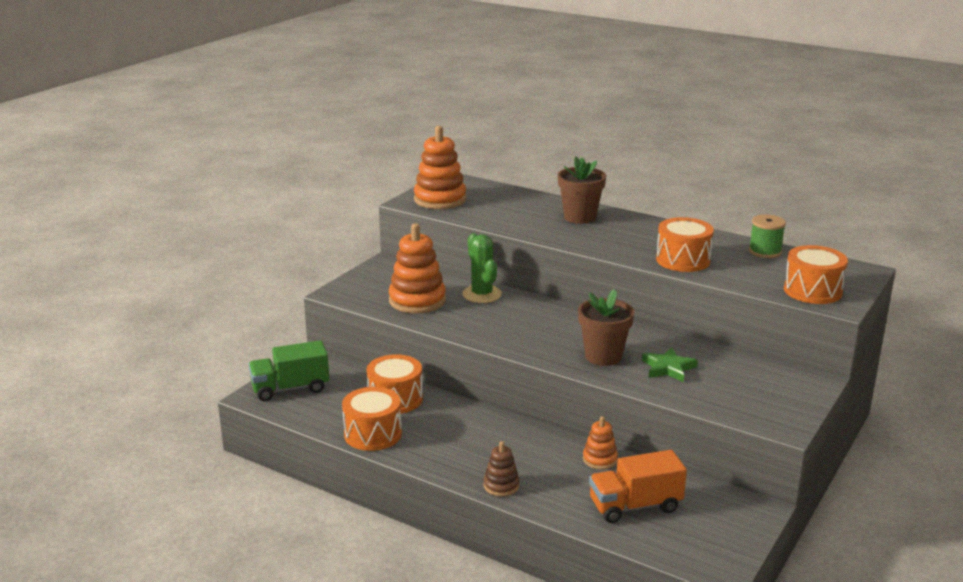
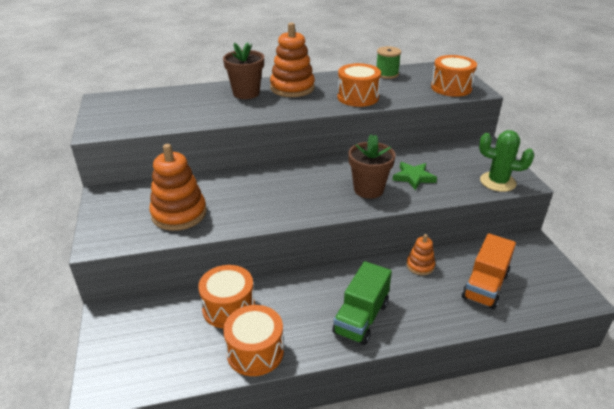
camera: 45 degrees left, 10 degrees up
(290, 388) = (125, 357): green truck -> green truck (361, 318)
(440, 199) = (119, 119): orange stacking toy -> orange stacking toy (292, 88)
(482, 294) = (220, 184): green cactus -> green cactus (497, 182)
(501, 485) = (400, 329): brown stacking toy -> none

